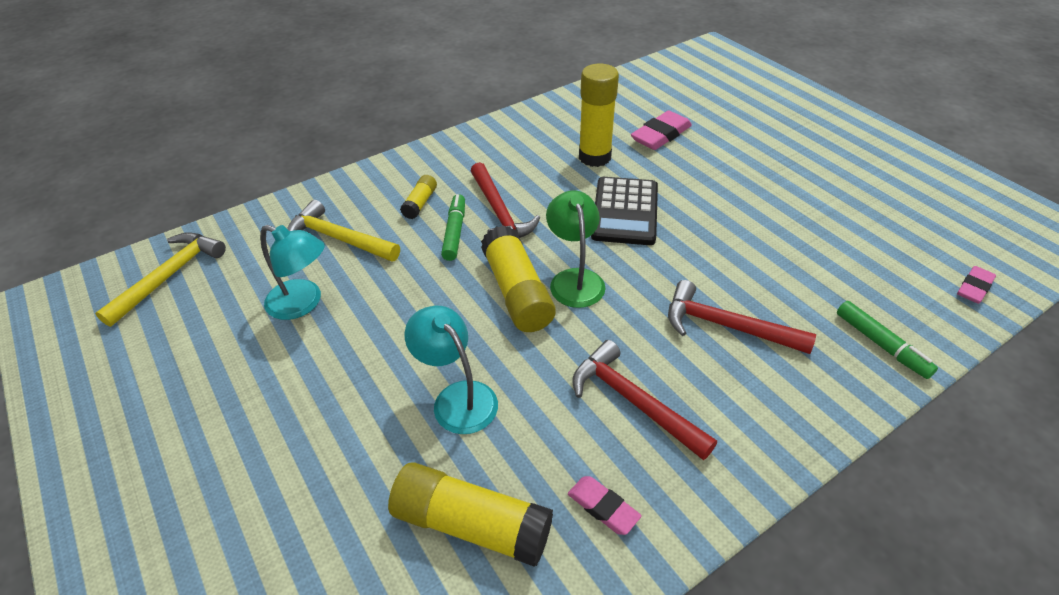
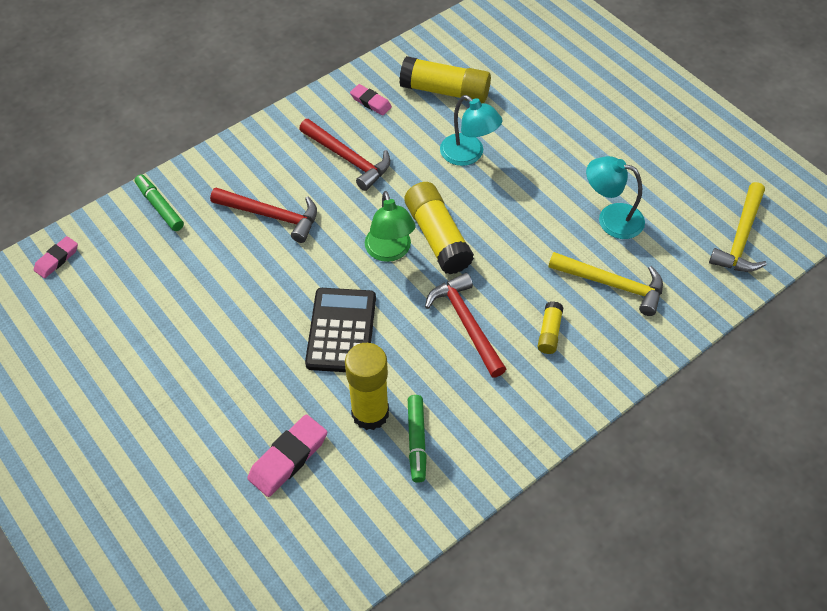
camera: 175 degrees right, 10 degrees up
(455, 232) = (505, 297): green marker -> green marker (416, 441)

